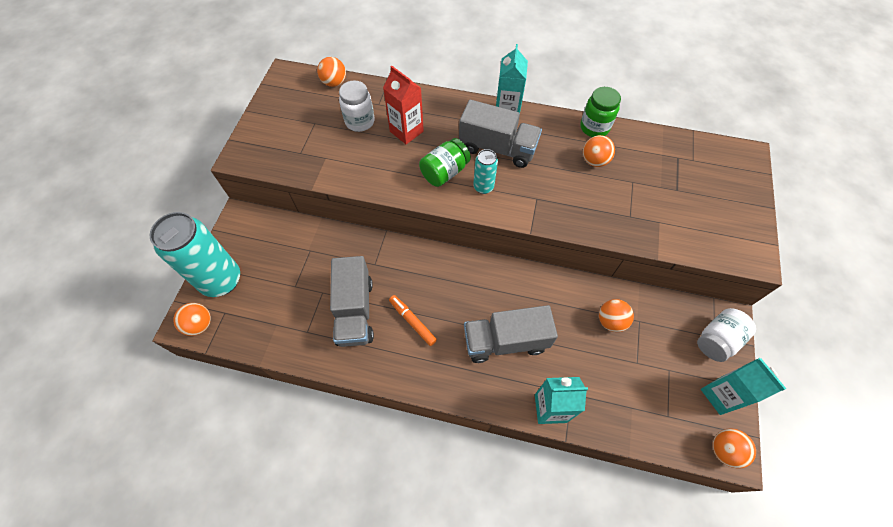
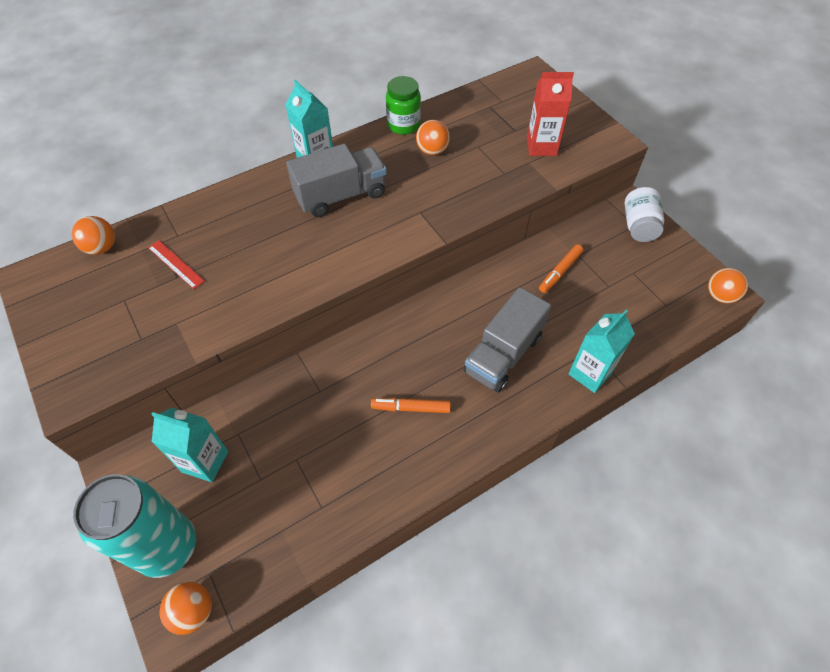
camera: 45 degrees left, 5 degrees down
(354, 311) = (347, 447): grey truck -> none
(360, 121) = (175, 264): white jar -> red ruler
(406, 131) = (237, 240): red carton -> red carton (541, 146)
(444, 172) = (316, 248): green jar -> none
(483, 187) = (365, 235): turquoise can -> none
(611, 321) = (560, 272): orange ball -> orange marker
(720, 395) = (680, 261): turquoise carton -> turquoise carton (205, 461)

